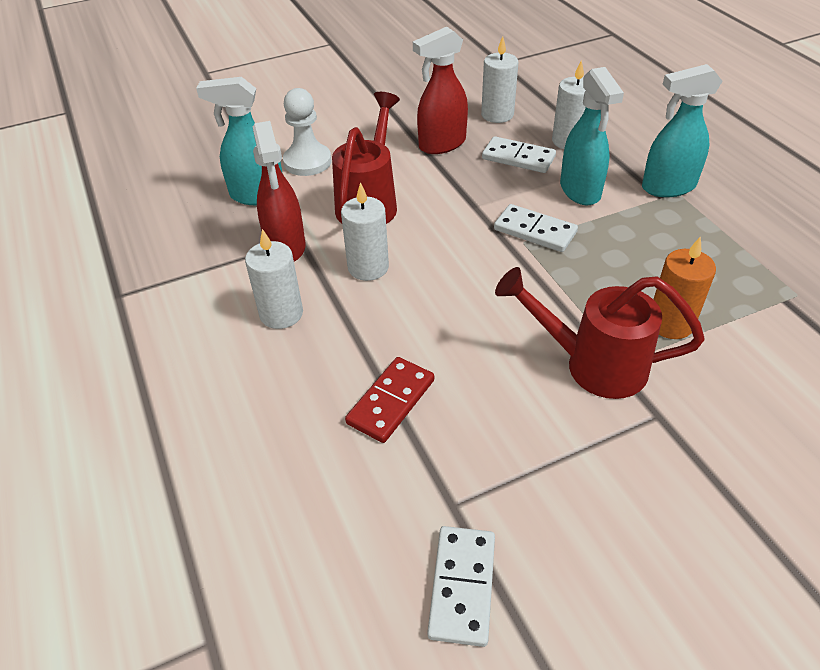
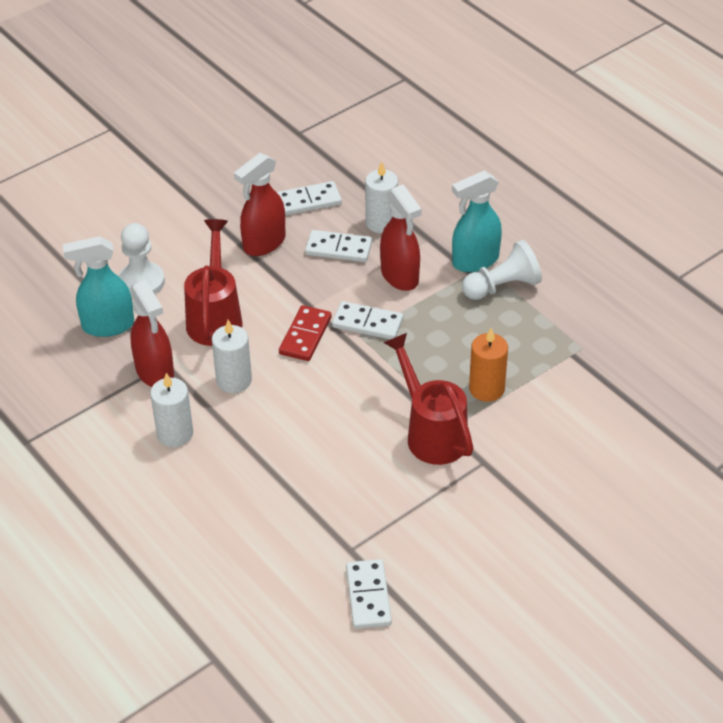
camera: 15 degrees left, 0 degrees up
(391, 402) = (286, 487): red domino -> red domino (305, 336)
(497, 115) = (308, 201): white candle -> white domino
(580, 191) = (400, 276): turquoise spray bottle -> red spray bottle
(591, 365) = (431, 432): red watering can -> red watering can turned 60 degrees clockwise
(698, 216) = (502, 286): none -> white pawn

